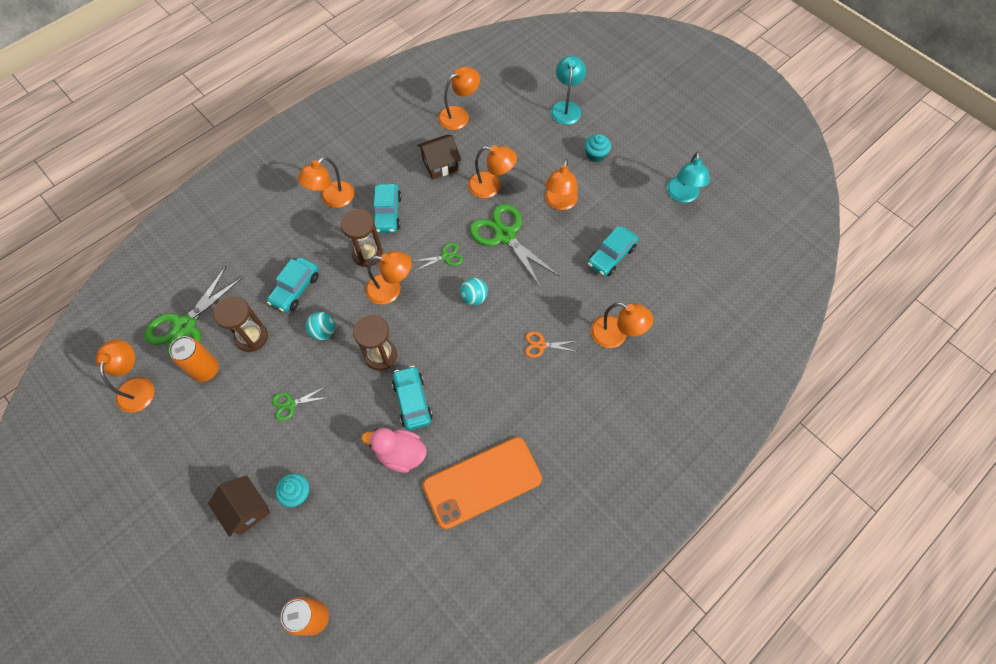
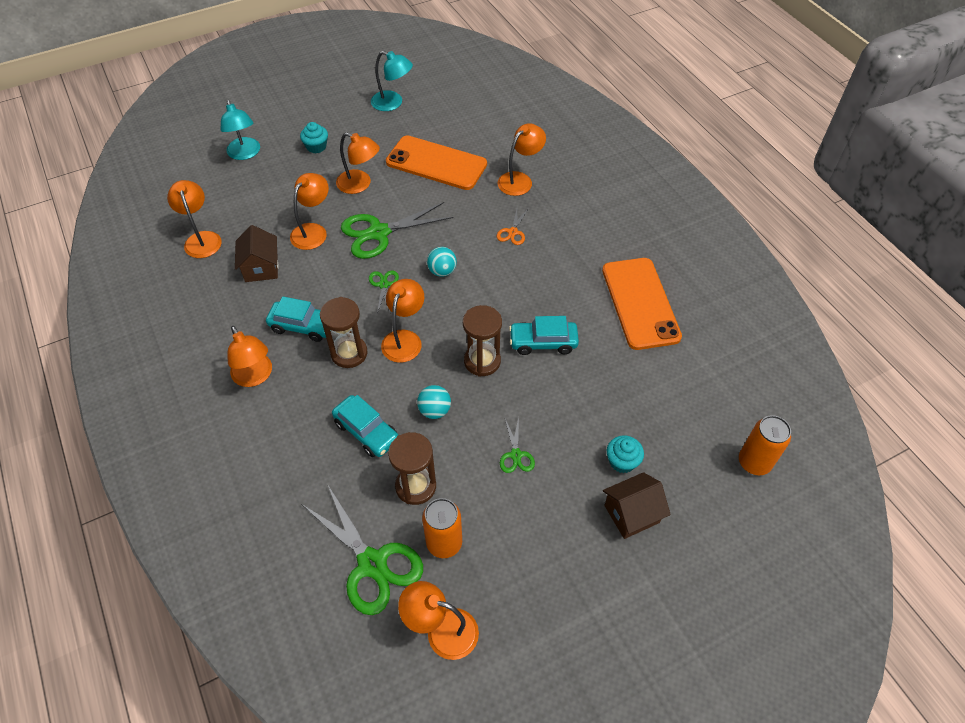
camera: 75 degrees left, 10 degrees down
(400, 454) = (598, 362): pink duck -> none
(566, 107) = (245, 154): turquoise lamp -> turquoise lamp turned 135 degrees counterclockwise
(611, 256) = (436, 163): turquoise car -> orange phone

